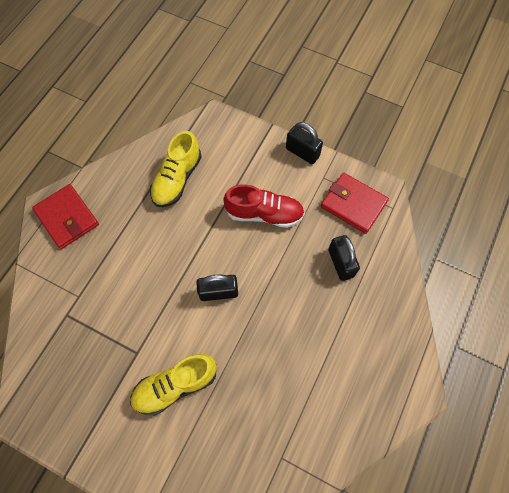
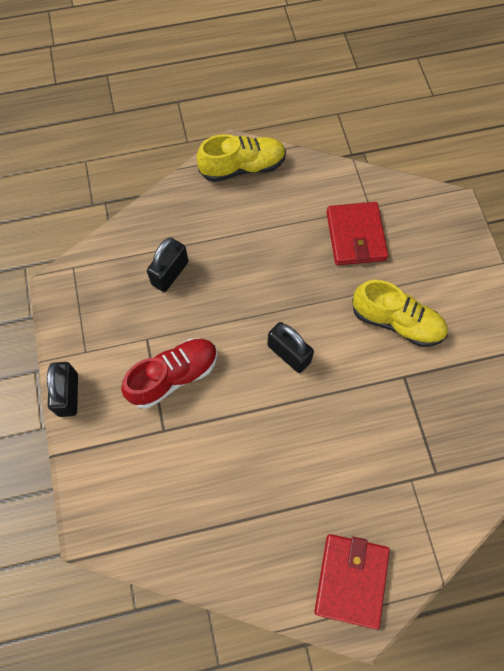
camera: 130 degrees left, 0 degrees up
(177, 179) = (206, 500): yellow shoe -> yellow shoe (242, 167)
(264, 214) = (174, 376): red shoe -> red shoe turned 90 degrees clockwise
(353, 204) = (96, 303): red wallet -> red wallet (356, 236)

